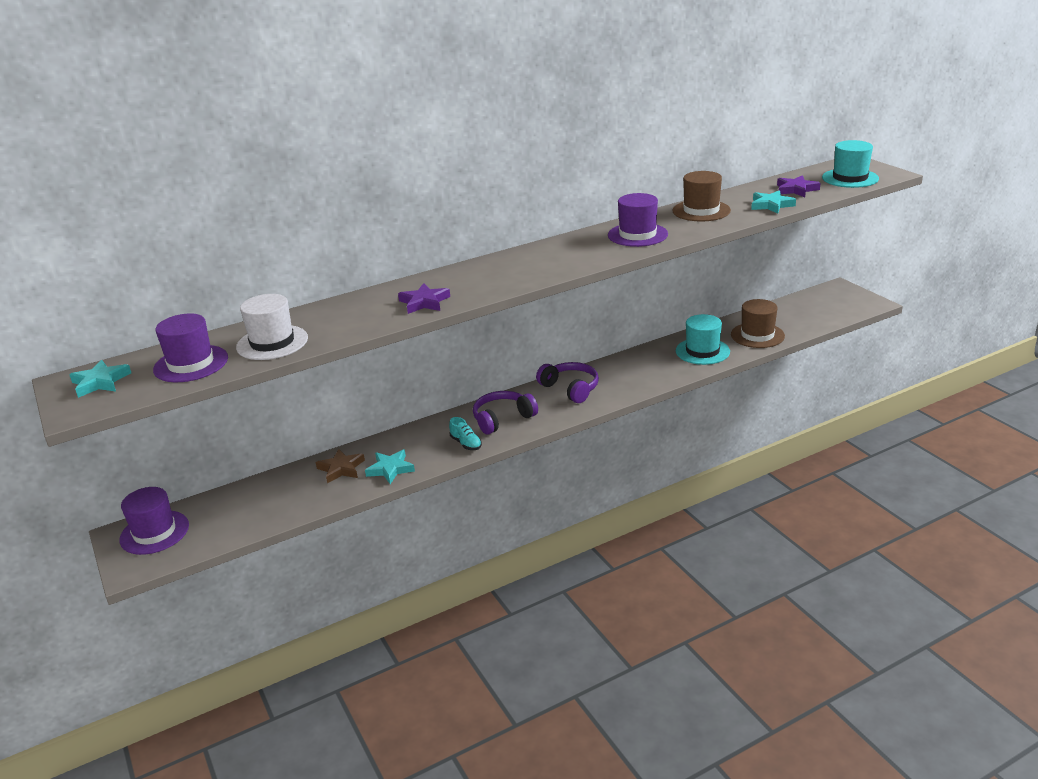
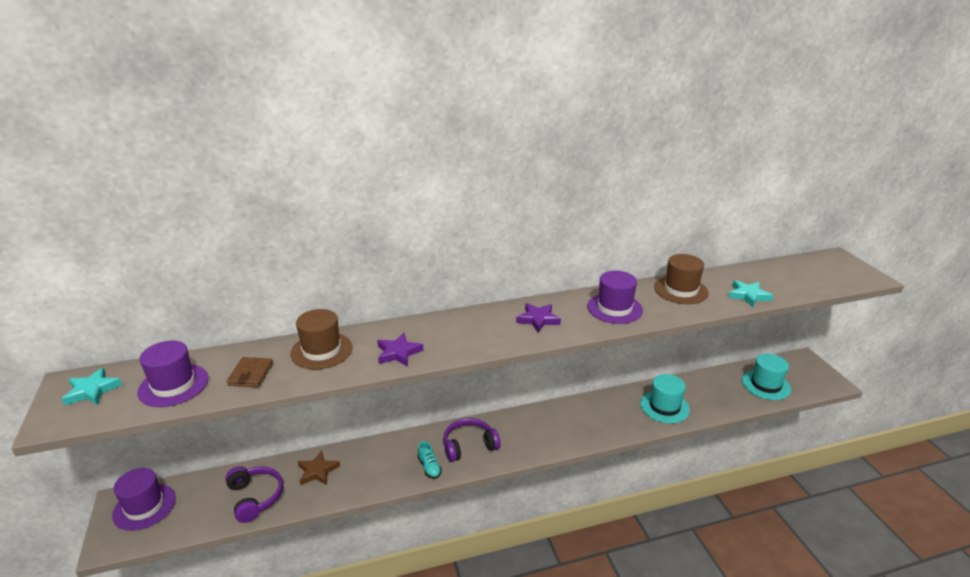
camera: 10 degrees right, 0 degrees up
(272, 343) = (251, 374): white hat -> brown wallet
(390, 469) = (357, 482): turquoise star -> none
(570, 388) = (537, 424): purple headphones -> purple headphones (255, 497)
(757, 335) = (718, 399): brown hat -> brown hat (321, 350)
(796, 189) = (776, 281): purple star -> purple star (538, 319)
(850, 178) = (831, 276): turquoise hat -> turquoise hat (765, 385)

